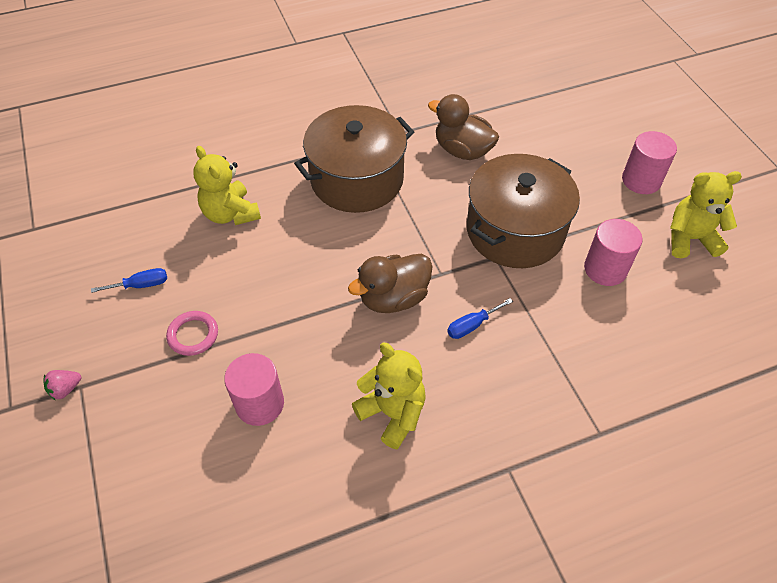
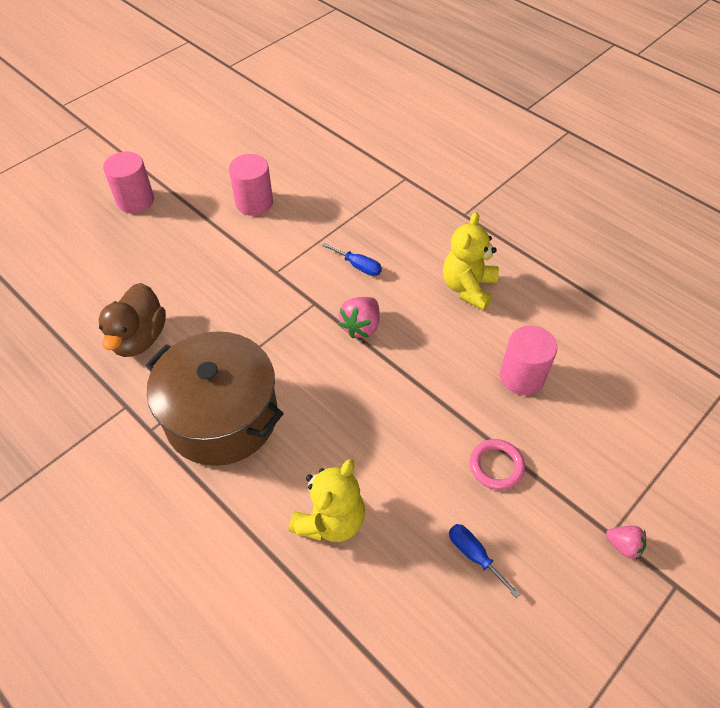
camera: 115 degrees left, 0 degrees up
(393, 298) = (361, 326): brown duck -> pink strawberry
(515, 231) = (238, 267): brown pot -> none
(690, 239) = (196, 162): yellow teddy bear -> none

